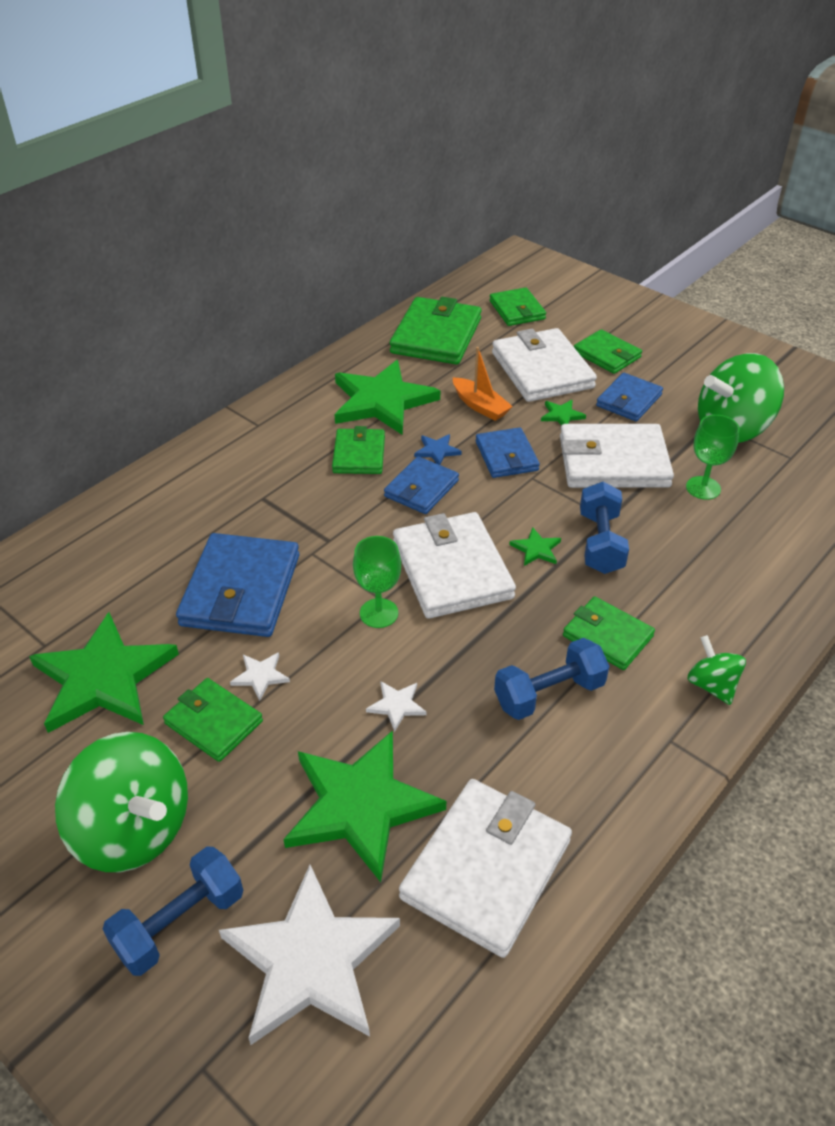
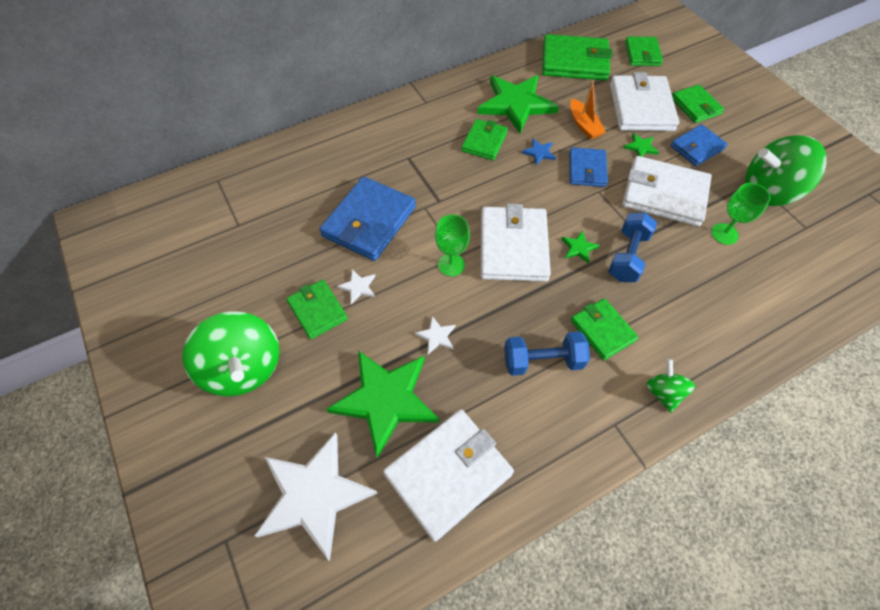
camera: 20 degrees right, 15 degrees up
(103, 678) = (264, 258): green star -> none
(180, 923) = (247, 440): blue dumbbell -> none
(421, 488) = (517, 179): blue wallet -> none
(436, 336) = (574, 62): green wallet -> green wallet turned 60 degrees clockwise

